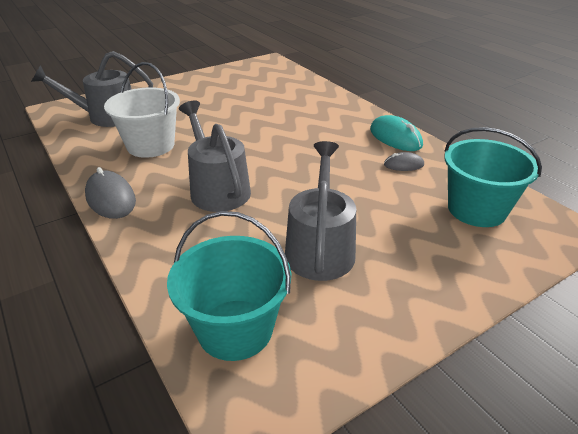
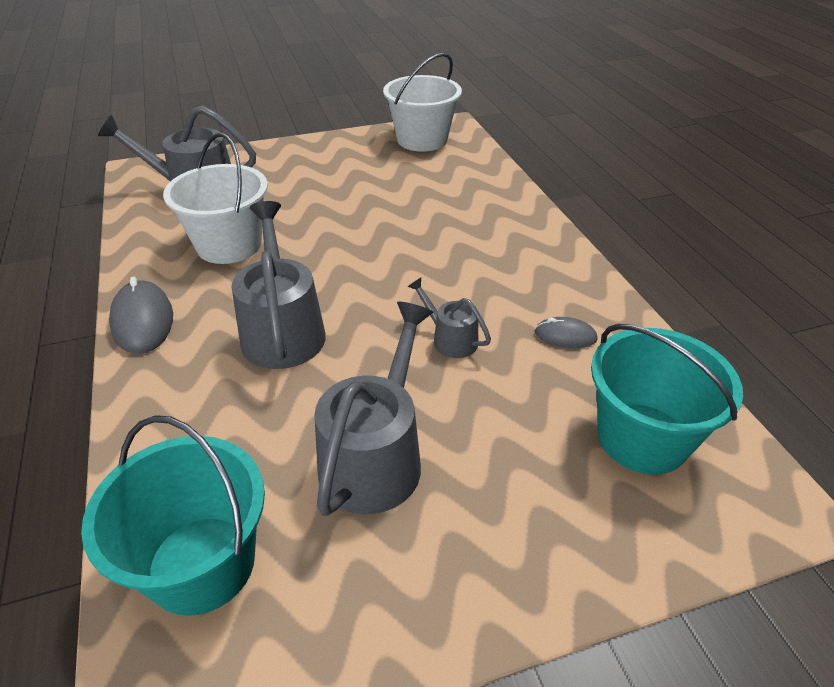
camera: 15 degrees right, 5 degrees up
(254, 70) = (422, 140): none -> white bucket
(333, 177) = (450, 339): none -> grey watering can
(395, 137) = (575, 285): turquoise mouse -> none

